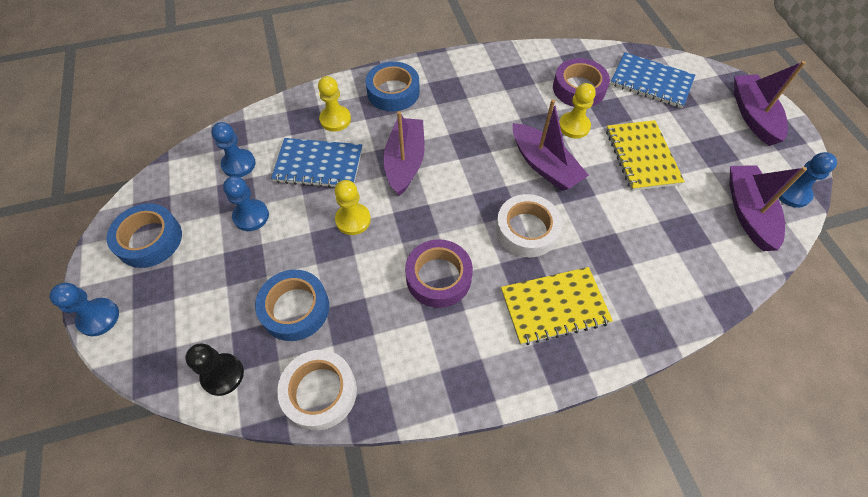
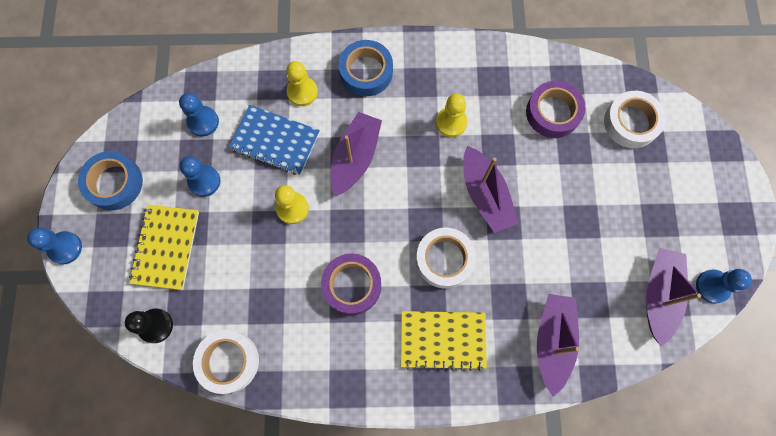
camera: 15 degrees right, 15 degrees up
(295, 308) = (224, 282): blue tape -> none
(574, 126) = (530, 157): yellow pawn -> yellow pawn (451, 122)
(642, 156) = (583, 209): yellow notebook -> yellow notebook (166, 247)
(651, 82) = (631, 122): blue notebook -> white tape
(753, 116) = (718, 190): purple boat -> purple boat (553, 341)

